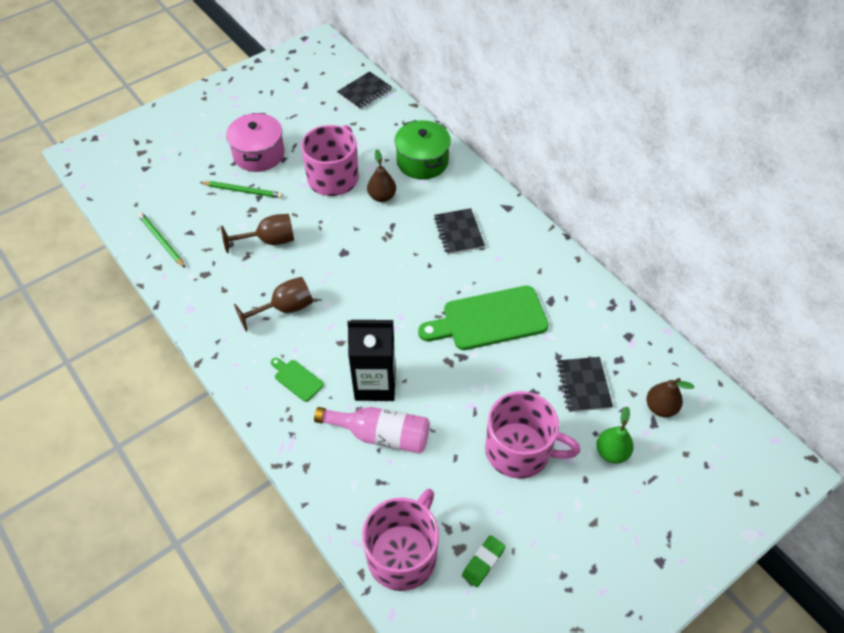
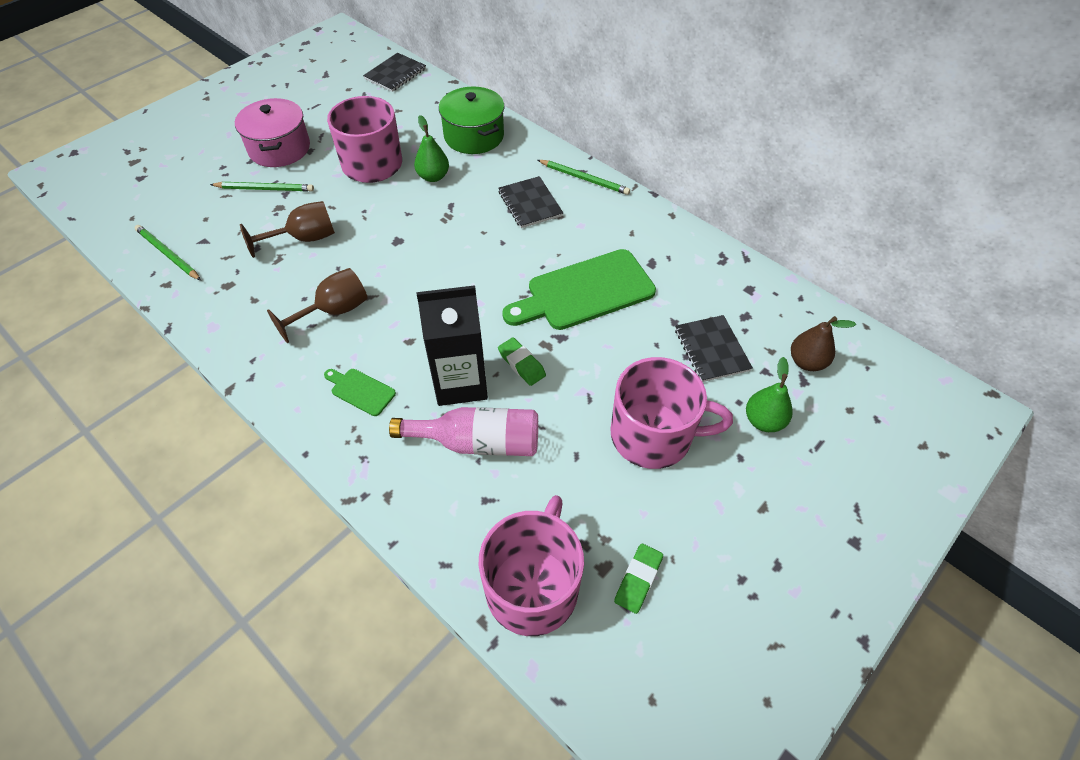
camera: 10 degrees left, 0 degrees up
(382, 196) = (433, 176): brown pear -> green pear
(426, 375) = (521, 364): none -> green eraser
(509, 214) = (584, 179): none -> green pencil

